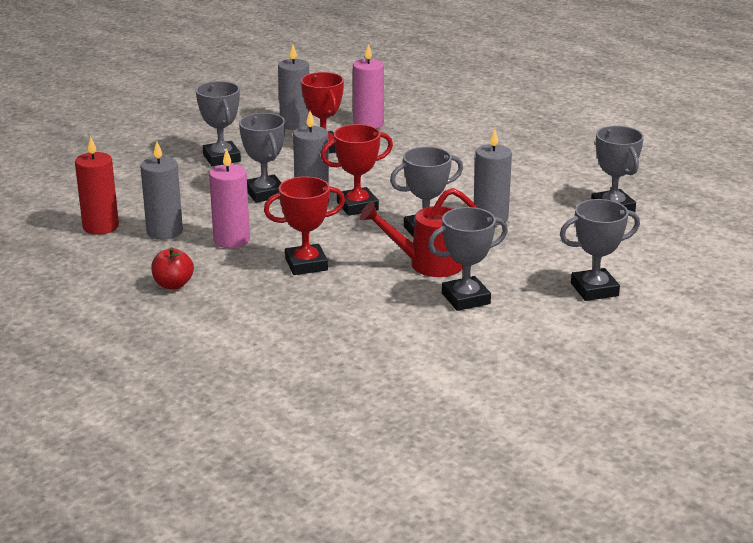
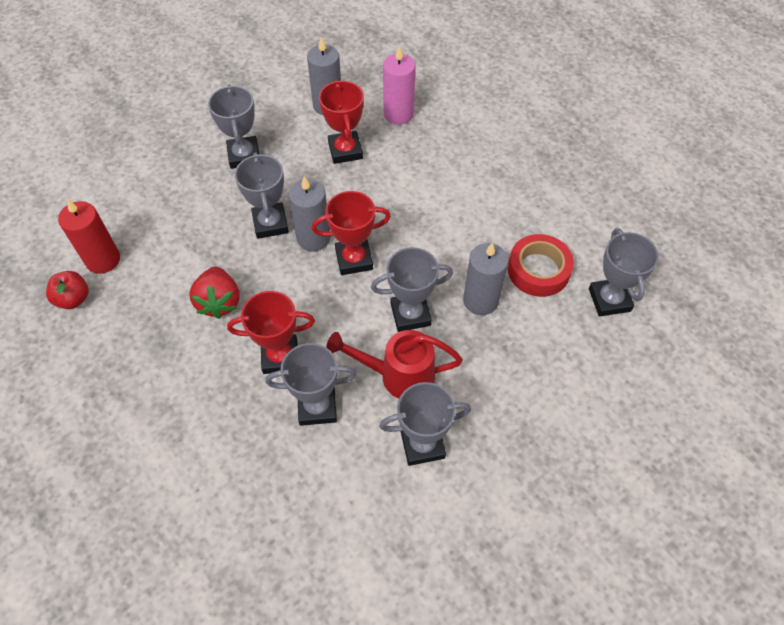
camera: 10 degrees right, 30 degrees up
(164, 232) = (160, 277): grey candle -> none
(173, 284) = (145, 372): red apple -> red apple (73, 299)
(231, 240) = (219, 302): pink candle -> red strawberry
(539, 197) = (538, 270): none -> red tape
(594, 289) = (557, 449): grey trophy -> grey trophy (317, 407)

